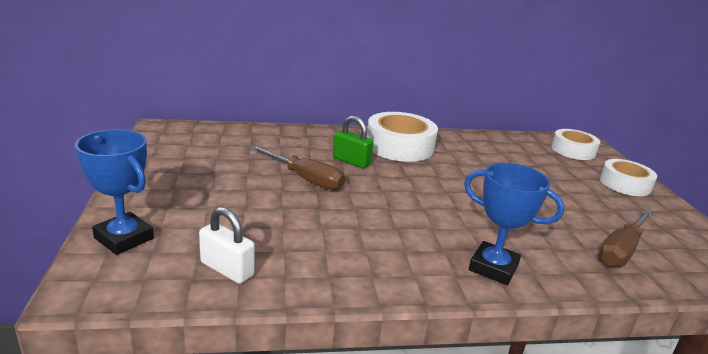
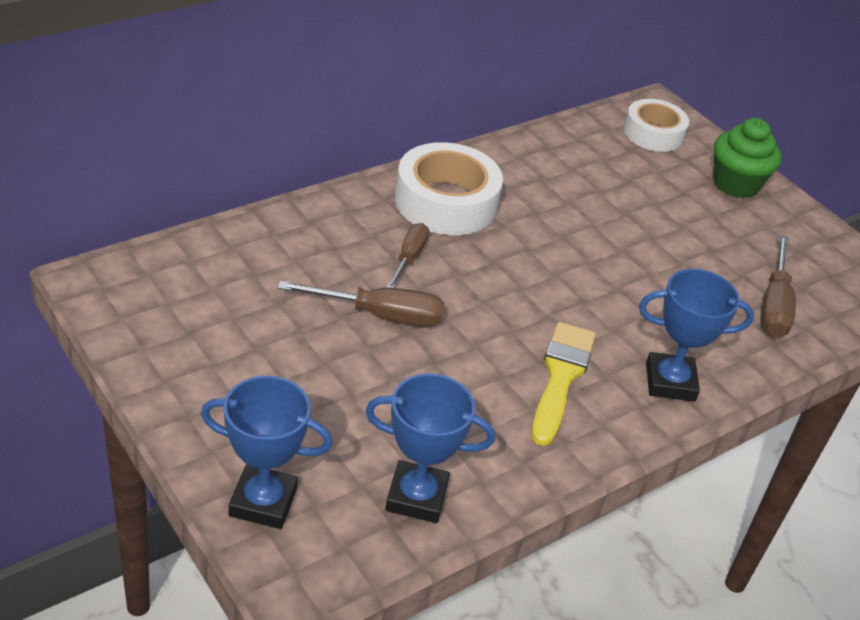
camera: 30 degrees left, 15 degrees up
(227, 269) = (416, 497): white padlock -> blue trophy
(351, 161) = (409, 258): green padlock -> brown screwdriver
(403, 240) = (561, 377): none -> yellow brush
(625, 184) = (735, 184): white tape -> green cupcake

